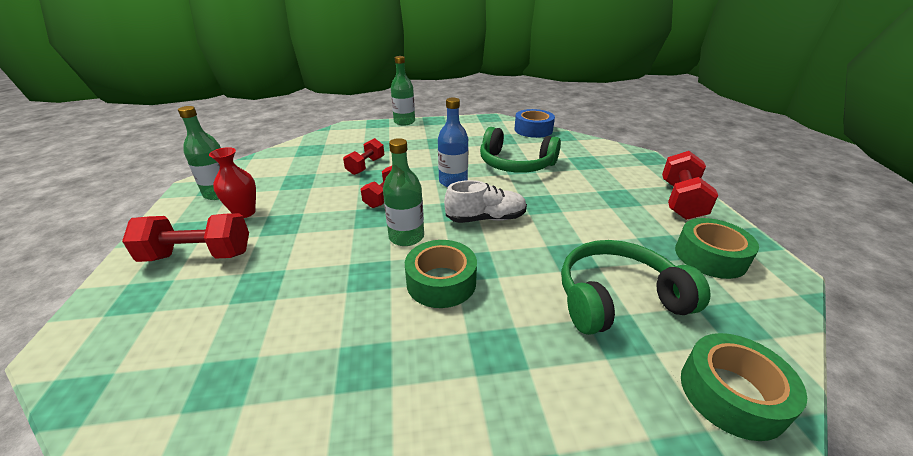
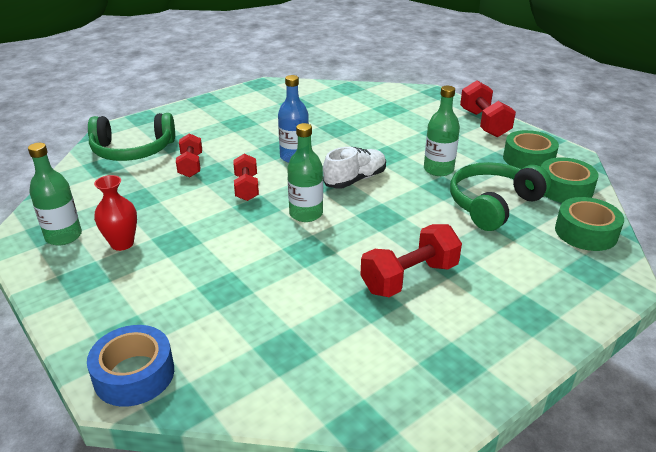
camera: 30 degrees left, 0 degrees up
(198, 255) = (132, 290): red dumbbell -> red dumbbell (409, 278)
(404, 122) = (173, 109): green bottle -> green bottle (438, 169)
(441, 282) = (369, 235): green tape -> green tape (564, 189)
(515, 164) = (333, 126): green headphones -> green headphones (133, 150)
(533, 130) = (317, 88): blue tape -> blue tape (134, 374)

